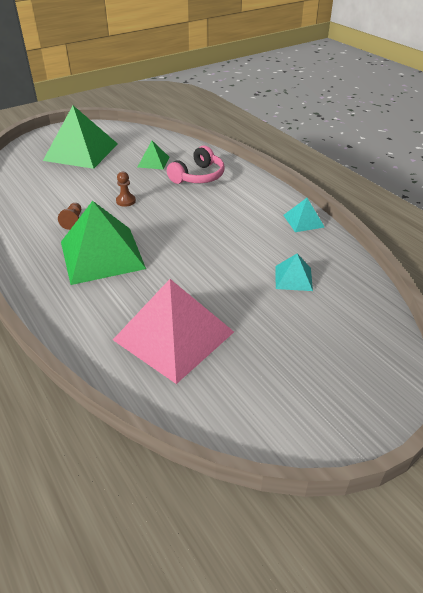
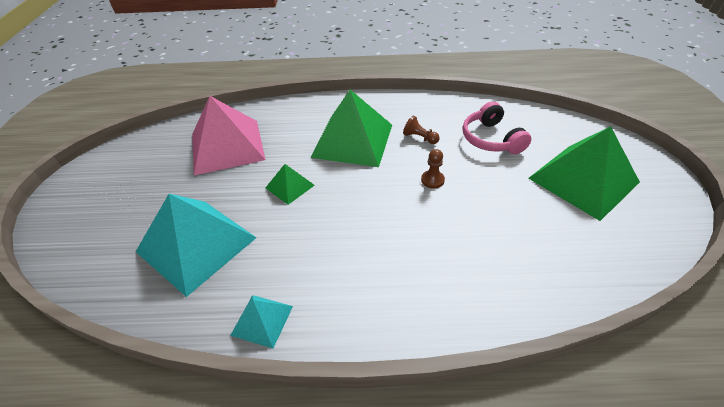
camera: 125 degrees right, 5 degrees up
(153, 162) = (521, 237): green pyramid -> green pyramid (289, 186)
(198, 176) = (450, 266): pink headphones -> pink headphones (491, 139)
(293, 278) = (196, 244): turquoise pyramid -> turquoise pyramid, size x2.12

